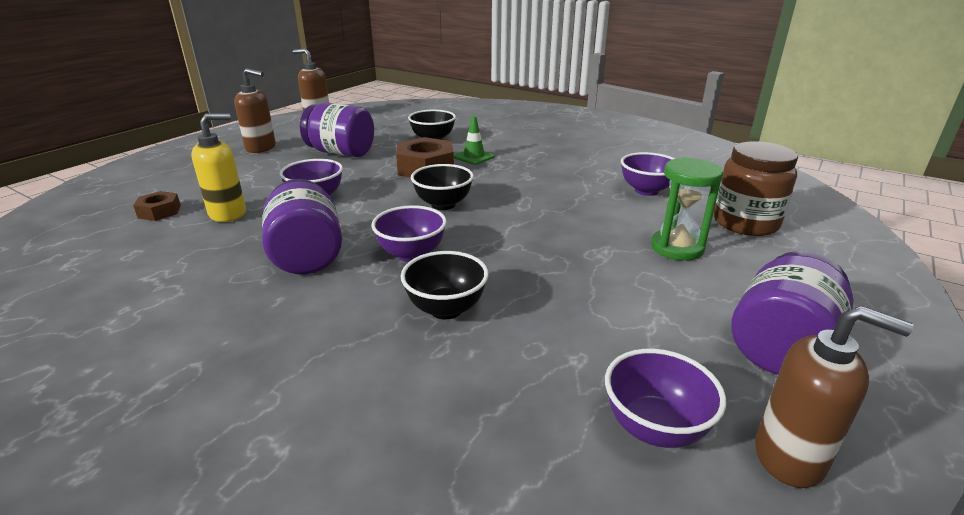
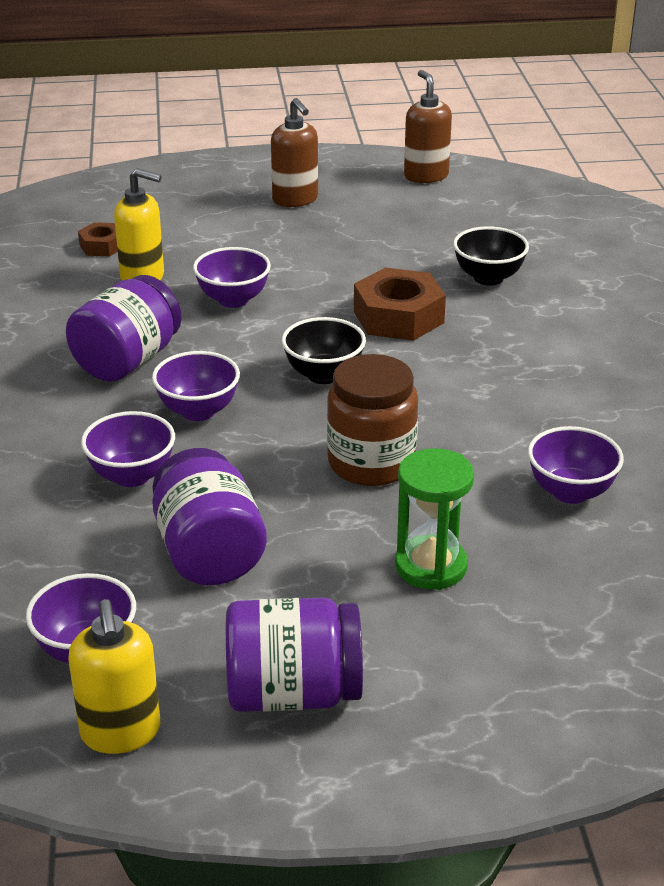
camera: 50 degrees right, 5 degrees up
(341, 153) = (356, 247): purple jar -> purple jar (209, 552)
(446, 309) = (132, 476): black bowl -> purple bowl
(474, 157) = (481, 330): green traffic cone -> none
(745, 223) = (578, 599): brown jar -> brown jar (371, 463)
(790, 457) = (121, 732): brown soap dispenser -> yellow soap dispenser

